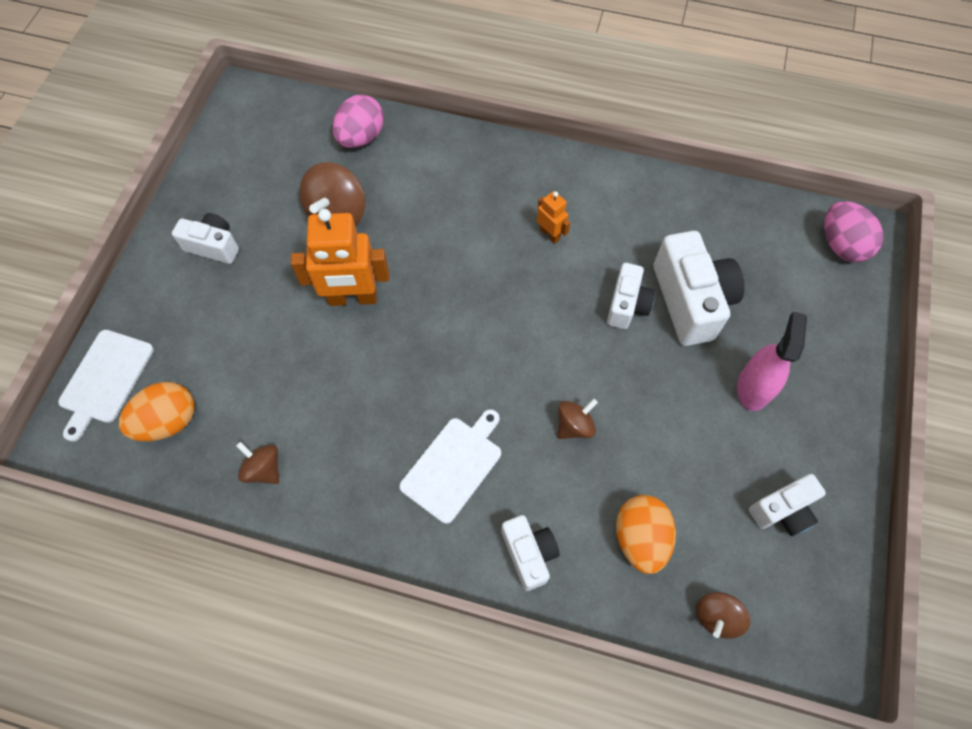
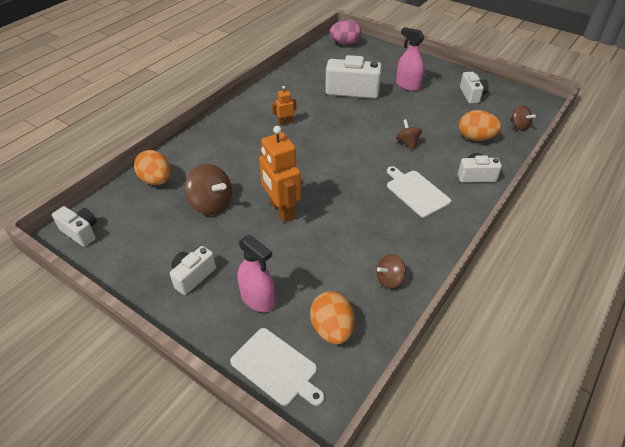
camera: 70 degrees left, 20 degrees down
(195, 326) = (258, 299): none -> pink spray bottle
(352, 298) = (281, 210): orange robot -> orange robot turned 135 degrees clockwise
(361, 137) = (156, 180): pink egg -> orange egg
(627, 305) = (344, 109): white camera -> white camera (81, 232)

